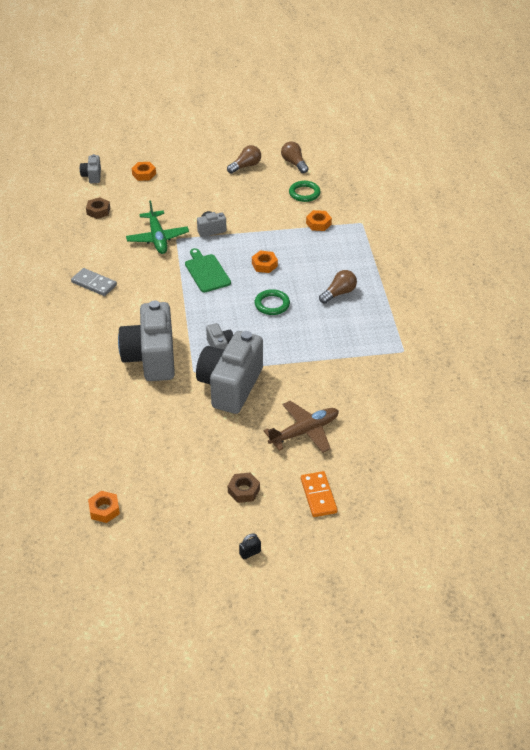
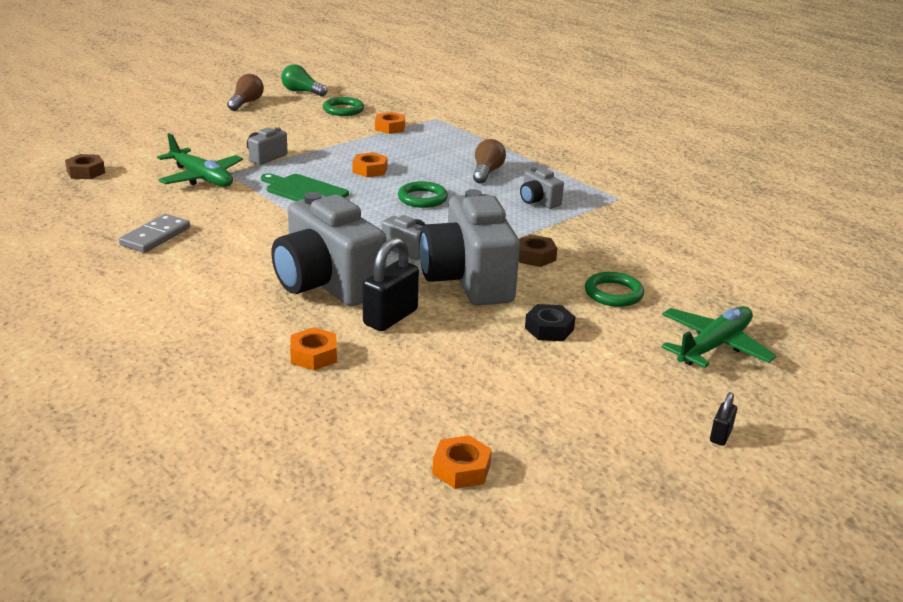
camera: 35 degrees left, 15 degrees down
(92, 176) = (41, 145): grey camera -> grey camera (538, 201)
(94, 284) = (155, 236): grey domino -> grey domino turned 60 degrees counterclockwise
(144, 174) = (117, 131): orange nut -> orange nut (314, 355)
(161, 397) = (390, 317): none -> black padlock
(238, 442) = (549, 329): none -> black nut
(243, 490) = (622, 374): brown nut -> brown nut (535, 256)
(294, 163) = (302, 92): brown light bulb -> green light bulb
(304, 432) = (613, 293): brown plane -> green ring
(318, 496) = (714, 346): orange domino -> green plane

